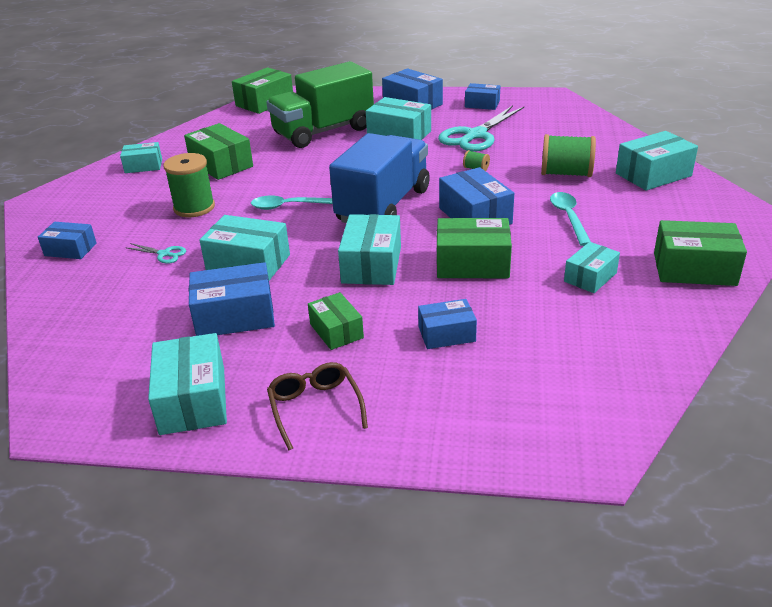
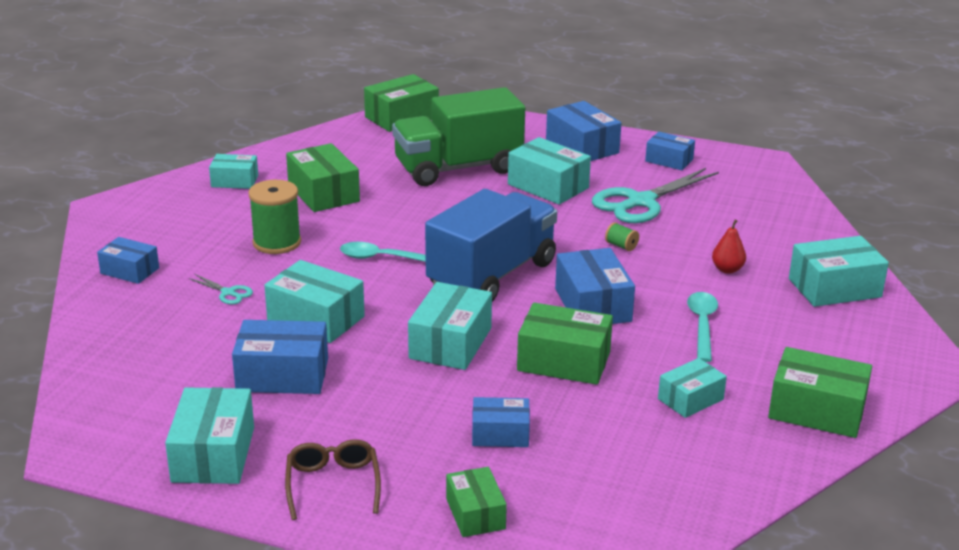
camera: 10 degrees right, 5 degrees down
(336, 331) = (384, 410): green box -> green box (475, 514)
(566, 173) = (727, 269): green spool -> red pear

